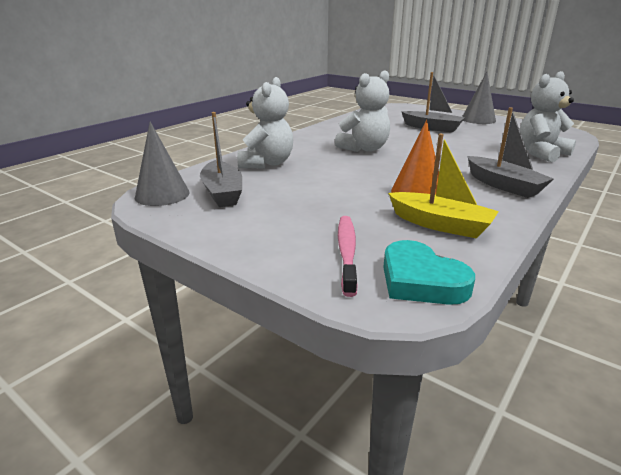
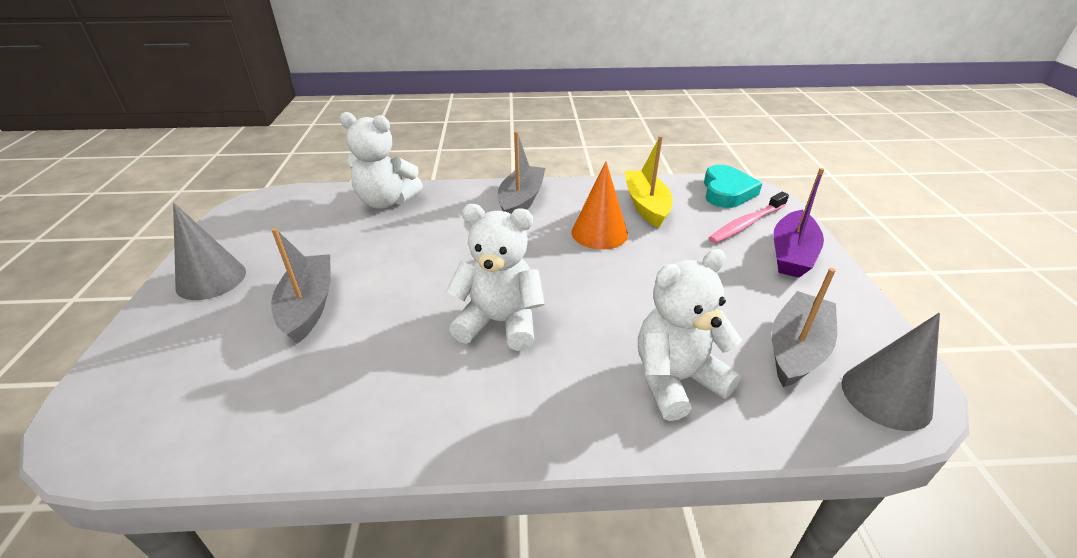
camera: 130 degrees left, 10 degrees up
(278, 244) = (791, 254): none -> purple boat

